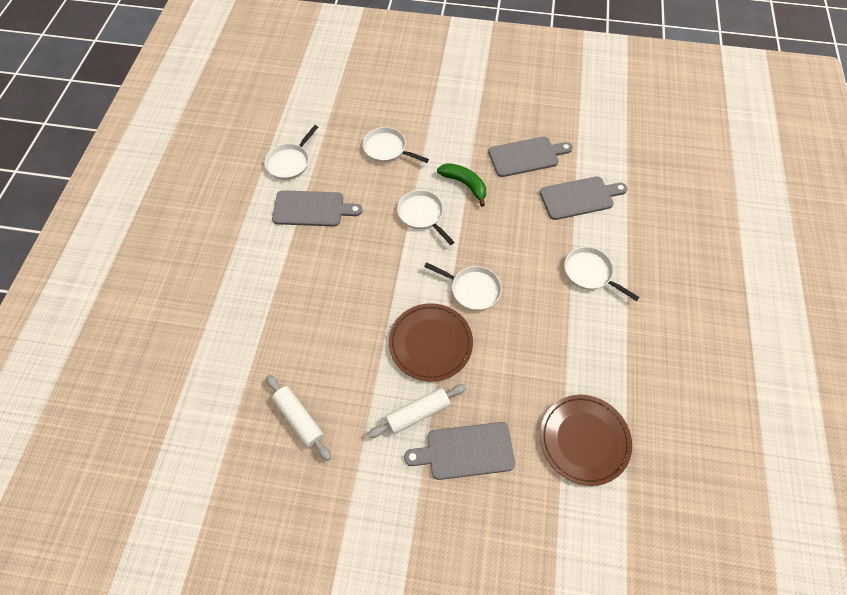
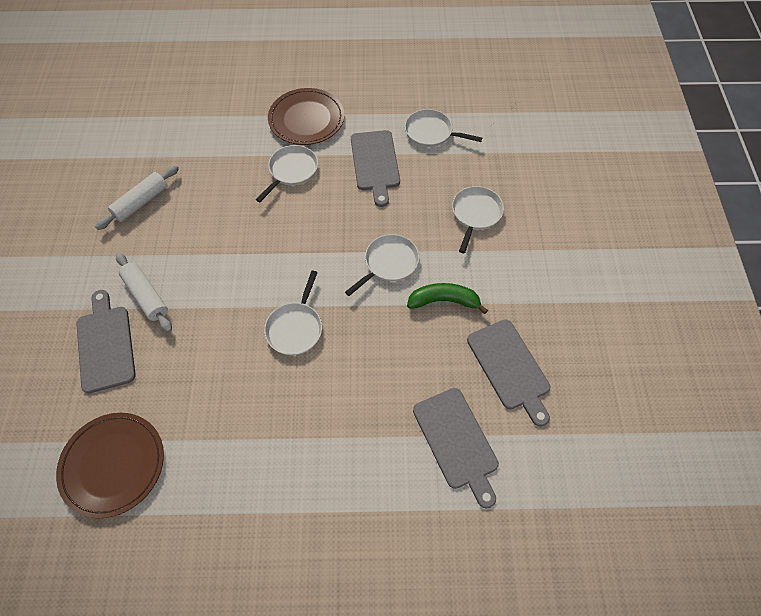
camera: 80 degrees right, 0 degrees up
(430, 343) = (224, 296): brown plate -> brown plate (306, 119)
(465, 184) = (444, 301): green banana -> green banana turned 120 degrees counterclockwise
(590, 273) = (337, 461): white pan -> white pan (292, 171)

